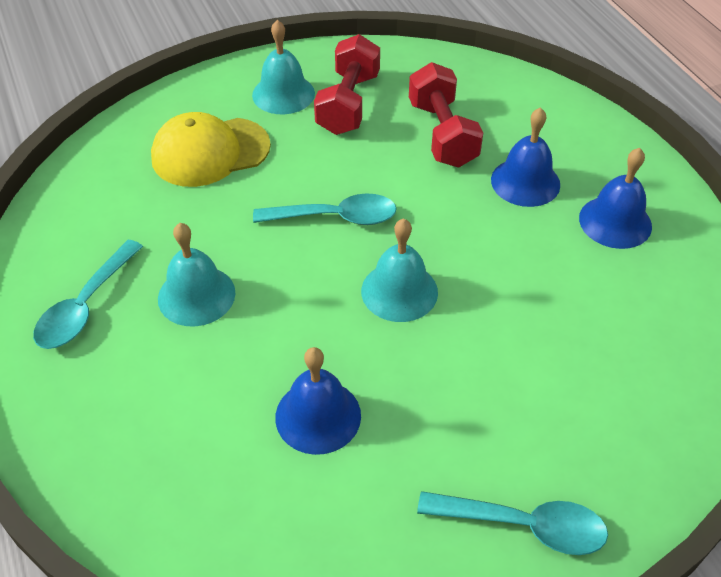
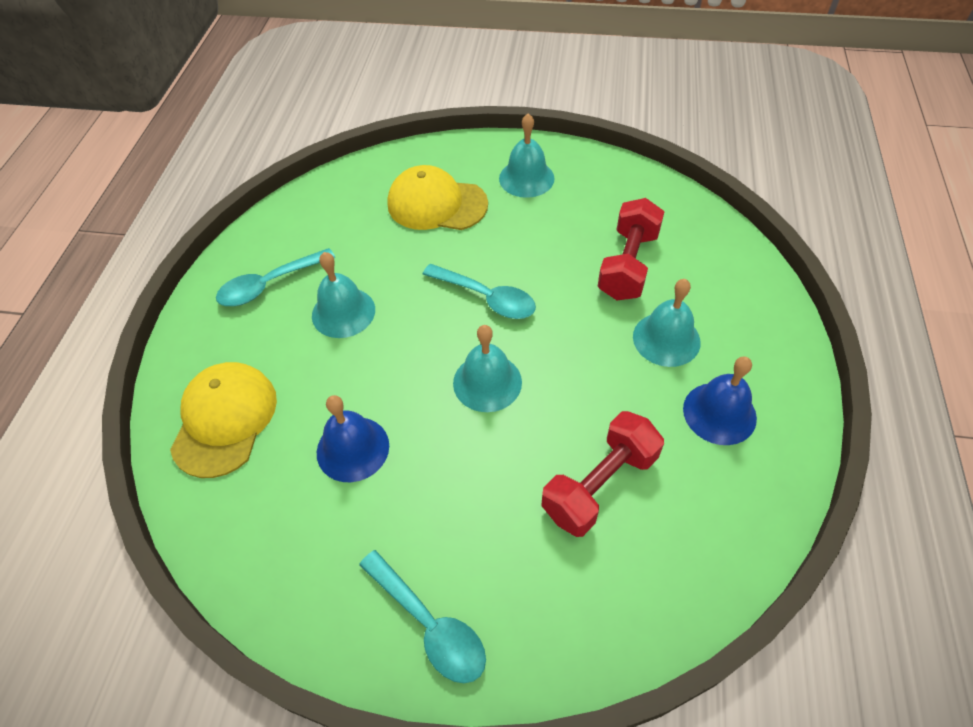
camera: 35 degrees right, 5 degrees up
(152, 462) = (225, 420): none -> yellow cap
(348, 104) = (571, 207): red dumbbell -> red dumbbell (599, 485)
(525, 182) = (666, 339): blue bell -> turquoise bell

